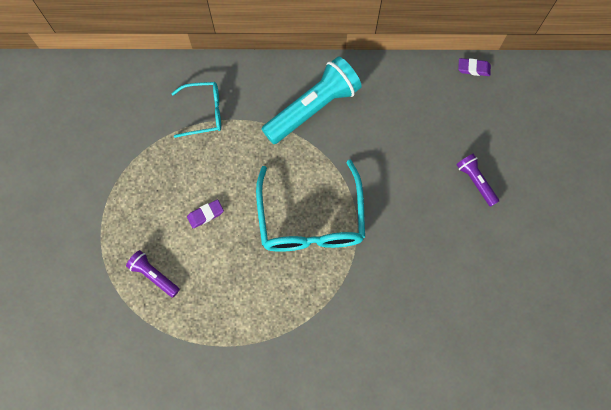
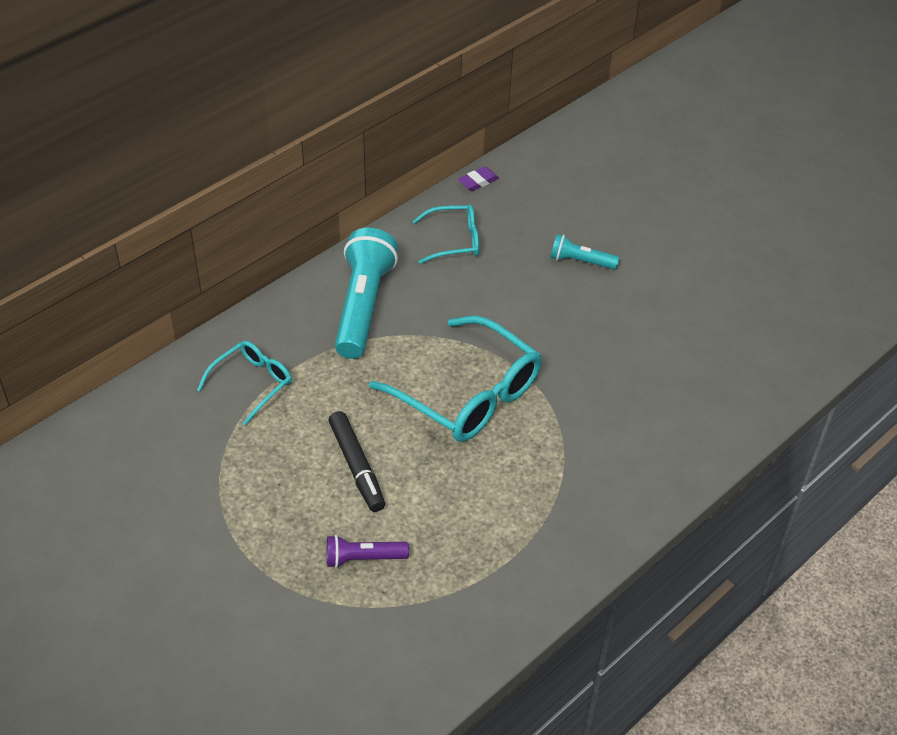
camera: 45 degrees left, 25 degrees down
(205, 214) = (357, 466): purple eraser -> black marker
(412, 102) = (454, 241): none -> turquoise glasses
(475, 181) = (580, 261): purple flashlight -> turquoise flashlight

